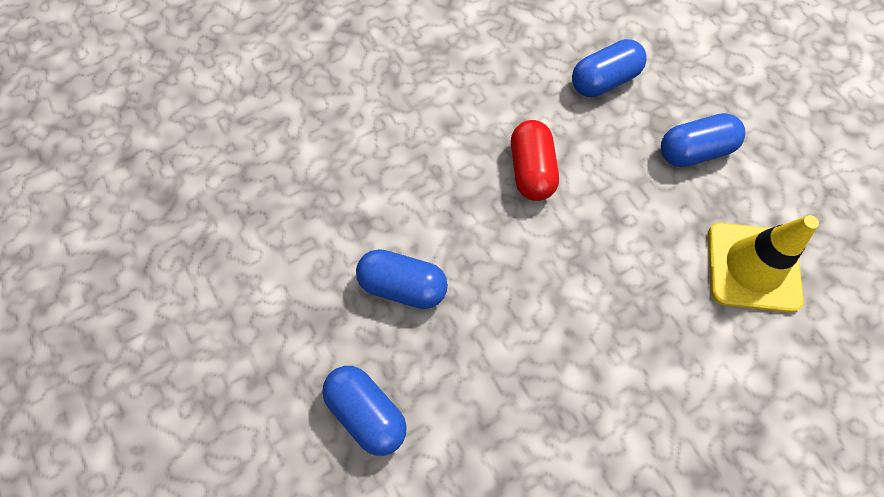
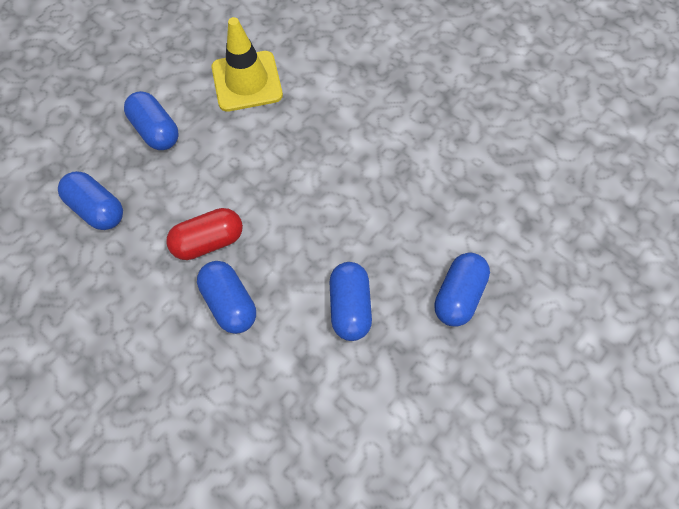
camera: 110 degrees left, 0 degrees up
(454, 173) = (230, 302): none -> blue capsule

